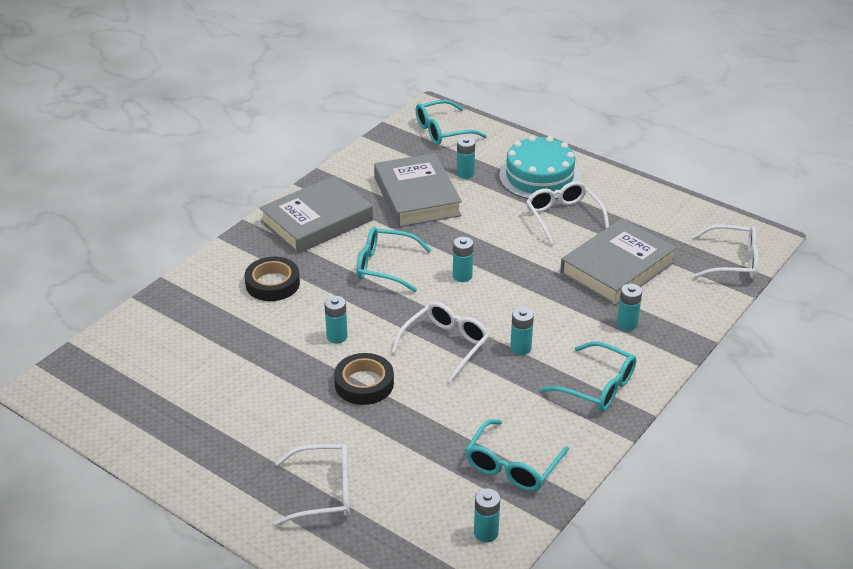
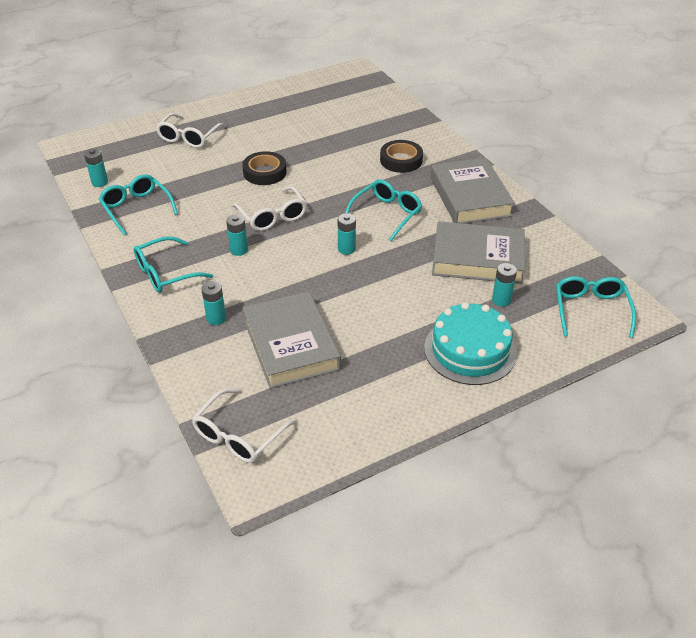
camera: 115 degrees right, 5 degrees up
(337, 336) = (321, 173): turquoise battery -> none
(563, 217) = (391, 340): white glasses -> none

